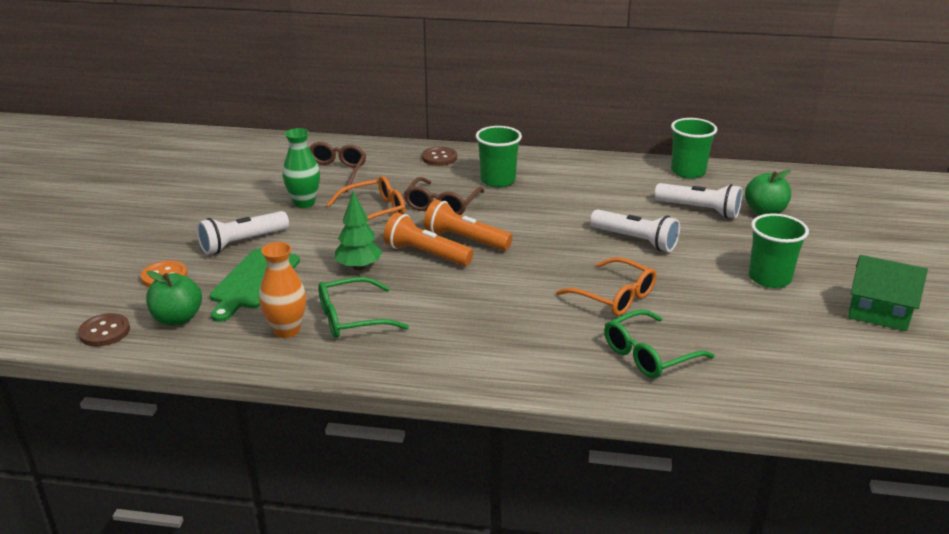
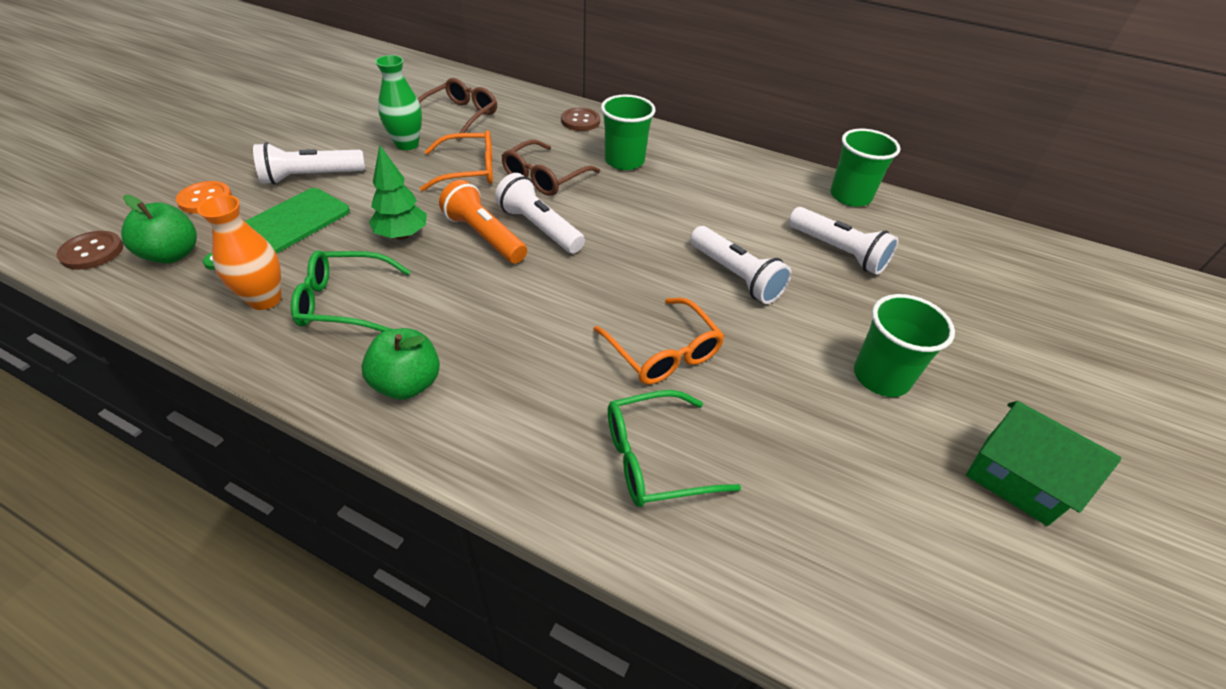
camera: 15 degrees right, 15 degrees up
(465, 240) = (539, 228): orange flashlight -> white flashlight
(765, 211) = (921, 273): green apple -> green apple (407, 384)

